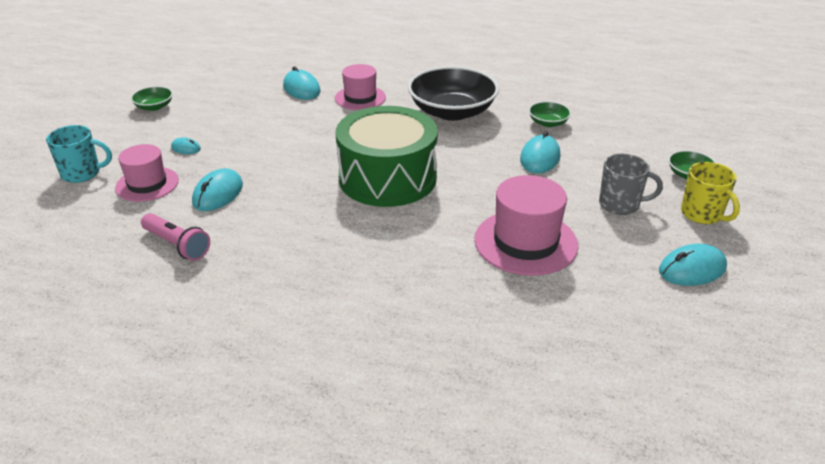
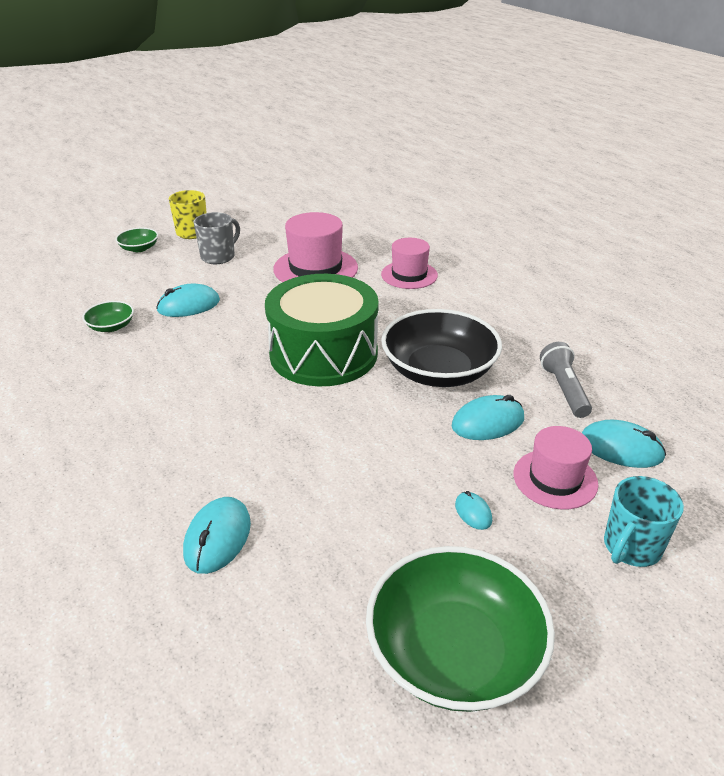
camera: 135 degrees left, 0 degrees up
(82, 173) = (631, 547): turquoise mug -> turquoise mug turned 90 degrees counterclockwise
(154, 107) = (454, 652): green bowl -> green bowl, size x2.18
(177, 245) = (564, 390): pink flashlight -> grey flashlight
(360, 98) = (185, 467): pink hat -> pink hat (409, 275)
(452, 112) = (148, 386): black bowl -> black bowl (439, 371)
(620, 205) = (219, 256): grey mug -> grey mug turned 75 degrees clockwise
(692, 269) = (263, 220): turquoise mouse -> turquoise mouse (621, 448)

